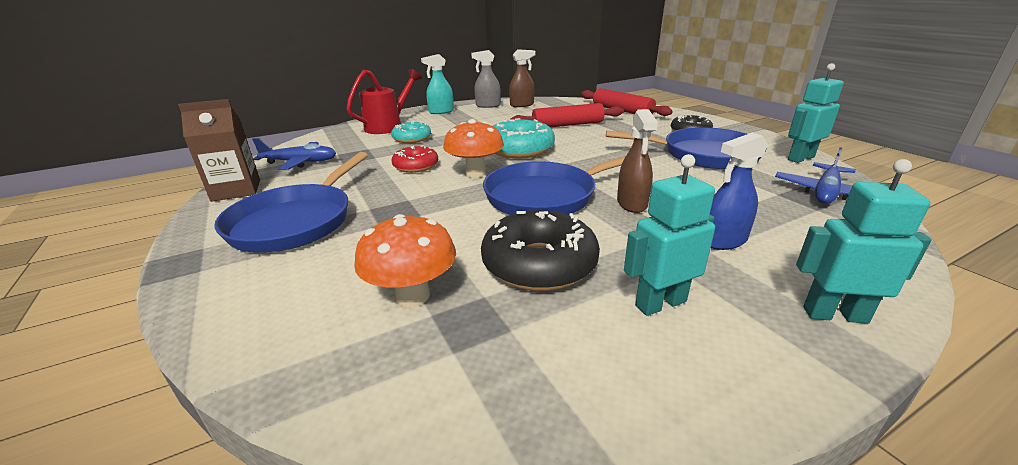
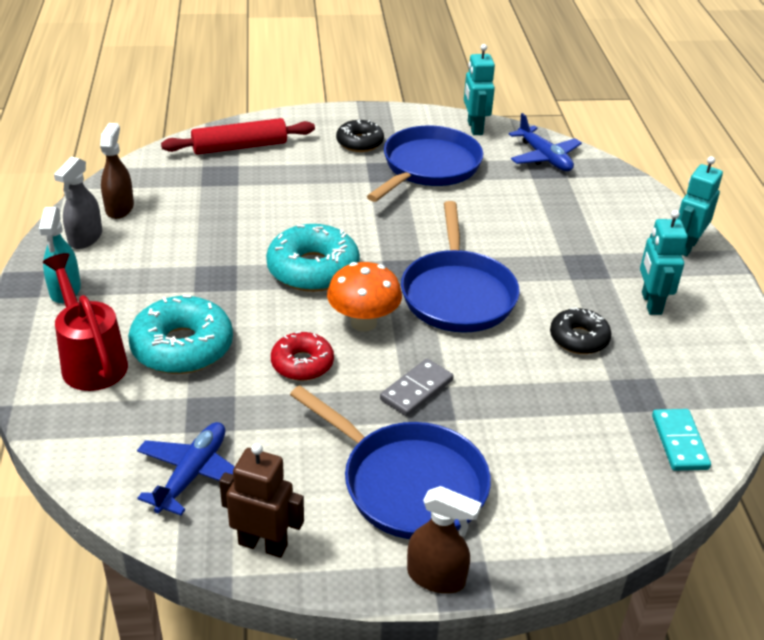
camera: 70 degrees left, 10 degrees up
(236, 190) = (263, 544): brown carton -> brown robot
(391, 374) = (679, 442): none -> turquoise domino
(408, 204) = (416, 390): none -> grey domino
(412, 138) = (182, 347): turquoise donut -> turquoise donut, size x1.64
(412, 295) = (594, 417): orange mushroom -> none
(539, 264) = (579, 338): black donut -> black donut, size x0.61
(567, 125) = (255, 205): red rolling pin -> none
(632, 204) = (505, 253): brown spray bottle -> brown spray bottle (436, 577)
(723, 241) = (589, 240): blue spray bottle -> none

